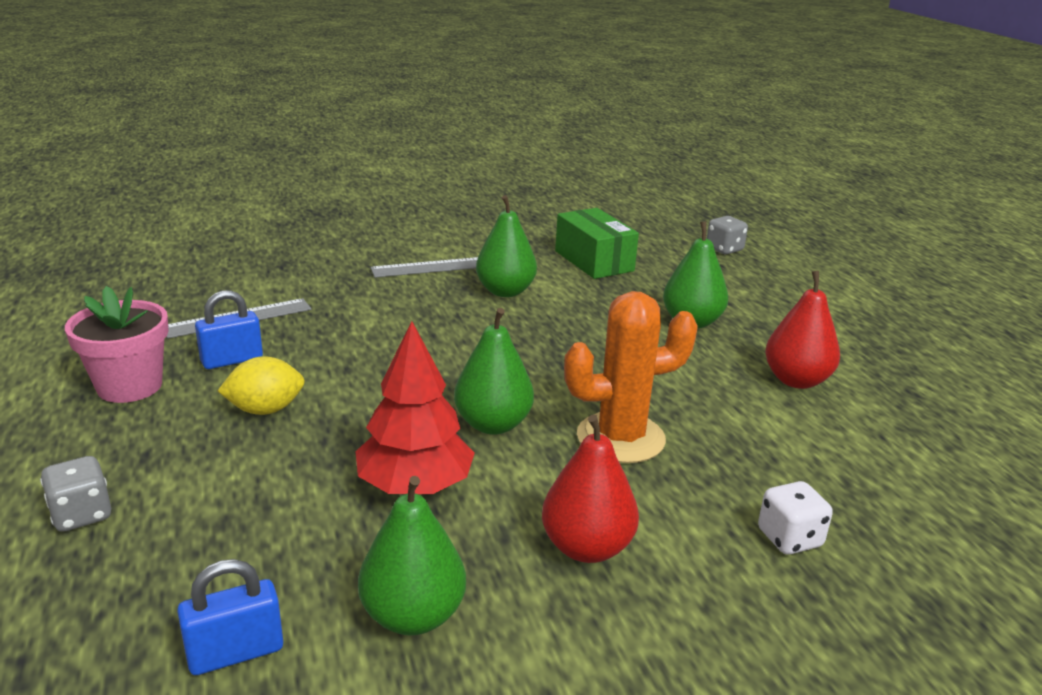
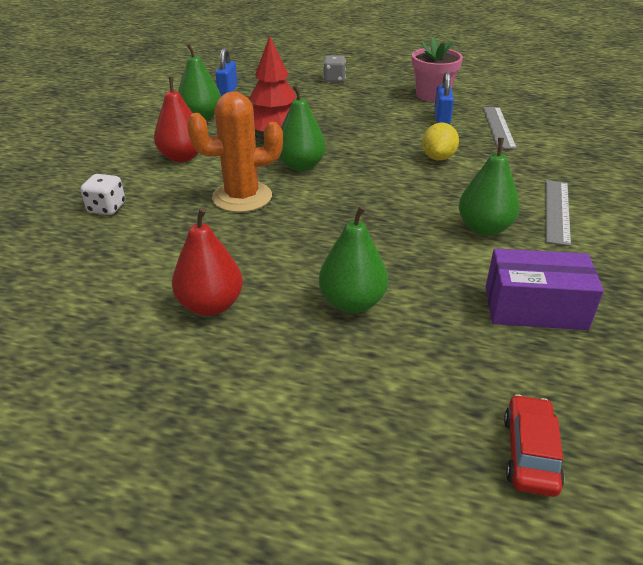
camera: 125 degrees right, 10 degrees up
(265, 410) = (379, 117): yellow lemon -> yellow lemon (438, 158)
(594, 261) = (535, 308): green box -> purple box
(620, 438) = (242, 197): orange cactus -> orange cactus turned 60 degrees clockwise
(724, 249) = (530, 453): grey dice -> red car

